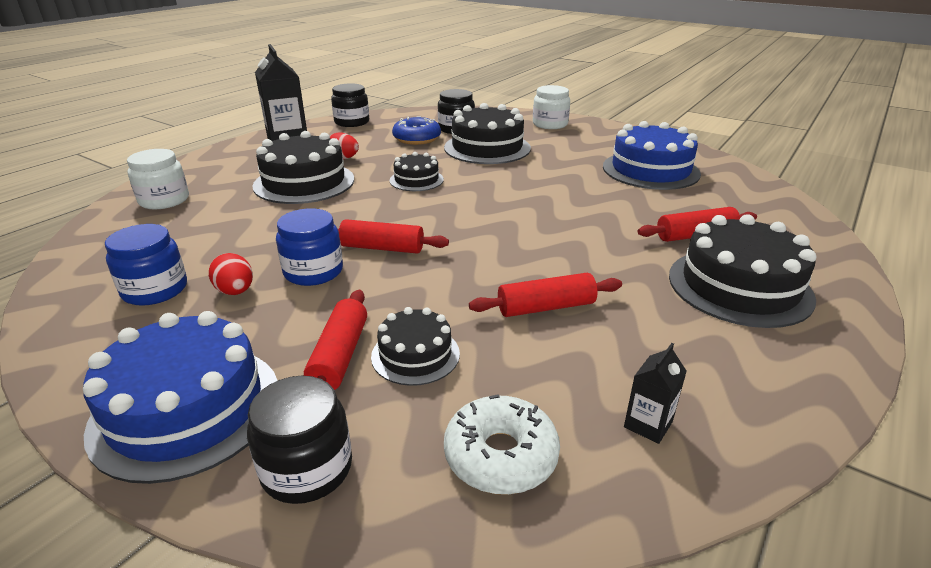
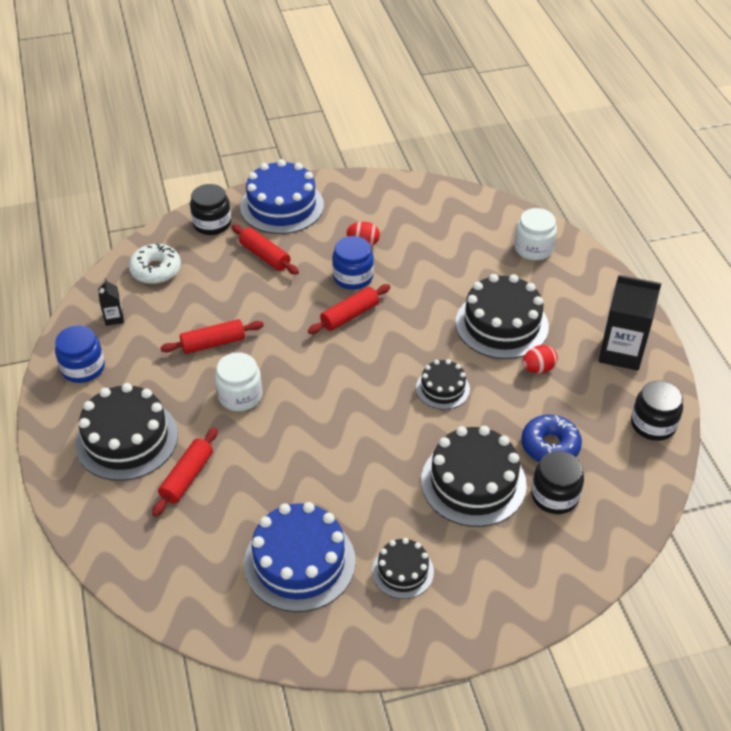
camera: 130 degrees right, 15 degrees up
(155, 290) = (397, 218): blue jar -> blue jar (83, 368)
(415, 355) = (237, 278): black cake -> black cake (402, 571)
(546, 307) = (213, 343): red rolling pin -> red rolling pin turned 45 degrees clockwise
(550, 124) = (496, 593): white jar -> white jar (240, 395)

